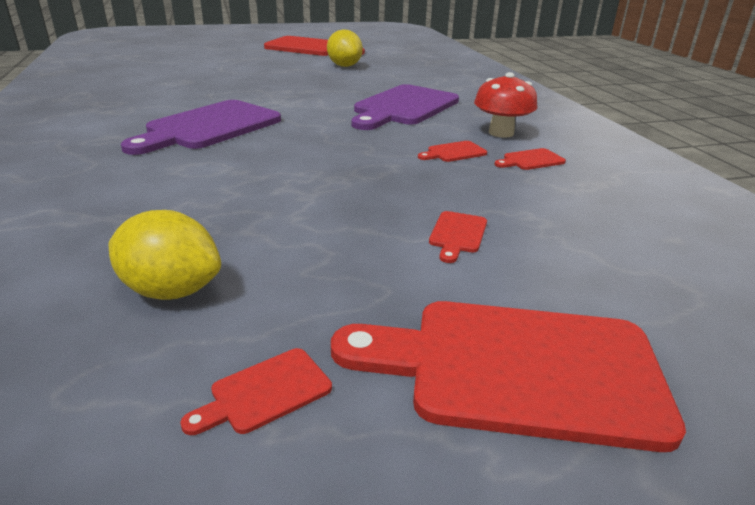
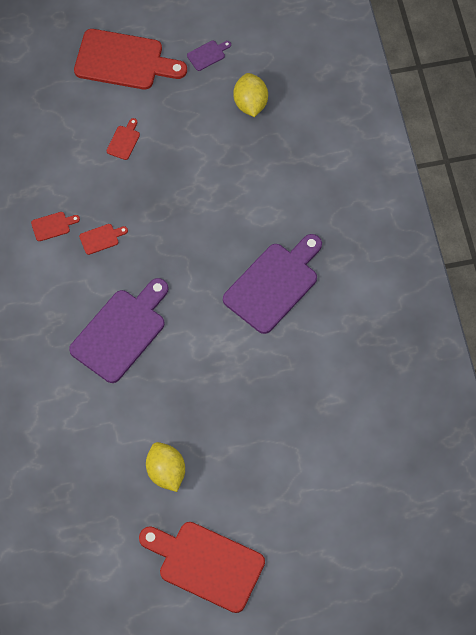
camera: 175 degrees left, 35 degrees up
(171, 291) = (250, 103): yellow lemon -> yellow lemon turned 60 degrees clockwise
(265, 393) = (208, 54): red cutting board -> purple cutting board
(501, 133) = (56, 274): red mushroom -> none

